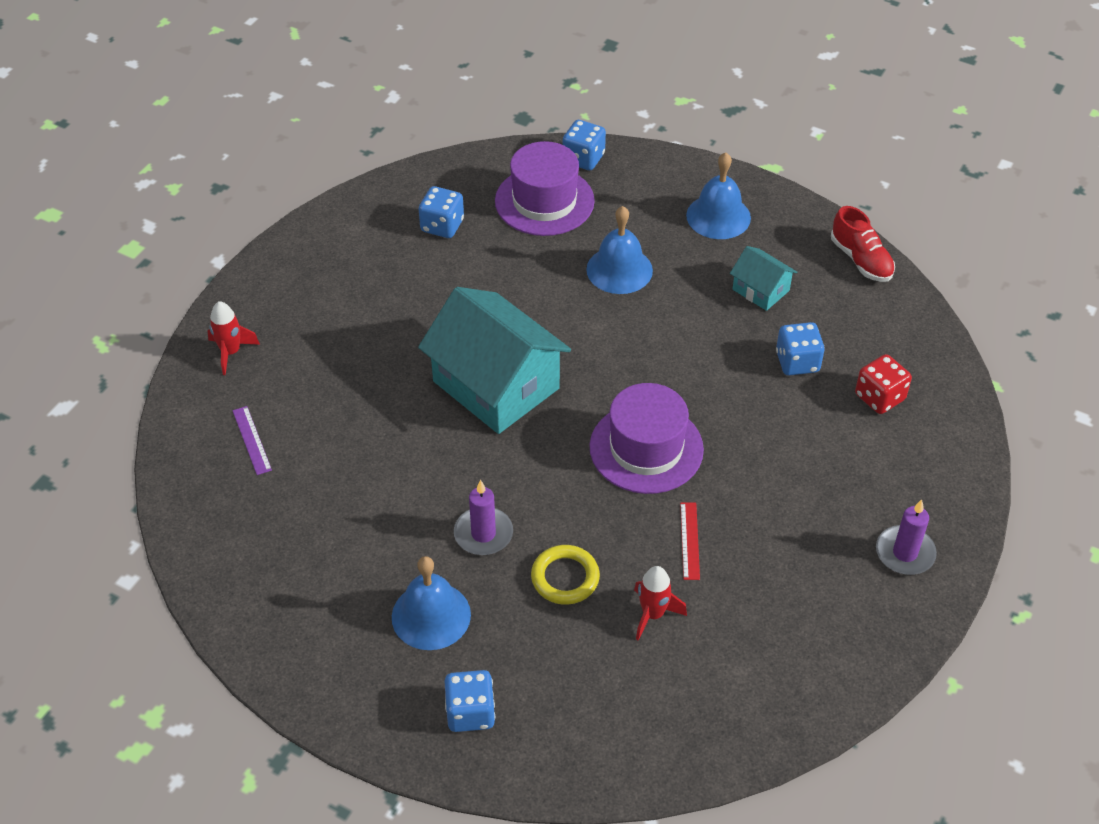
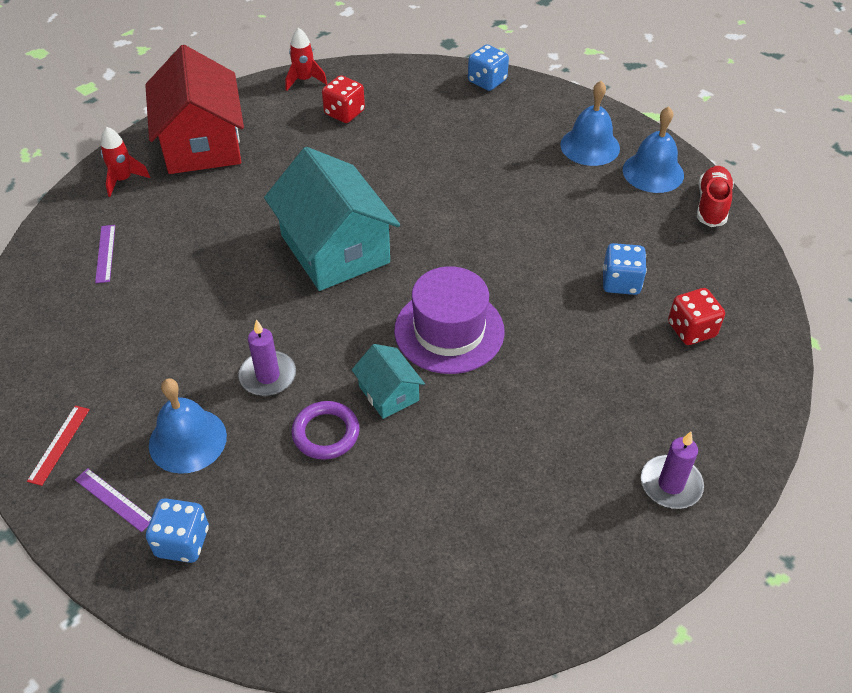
camera: 15 degrees right, 0 degrees up
(299, 292) = (202, 143): none -> red house
(384, 689) = (114, 499): none -> purple ruler
(442, 226) = (344, 113): blue dice -> red dice
(544, 201) = (440, 108): purple hat -> none
(565, 578) = (326, 433): yellow ring -> purple ring
(619, 270) = (484, 174): blue bell -> blue bell (653, 172)
(653, 614) = (395, 487): red rocket -> red rocket (304, 80)
(689, 540) = (458, 424): red ruler -> red ruler (59, 444)
(761, 290) = (607, 214): turquoise house -> turquoise house (389, 393)
(861, 260) = (712, 205): red shoe -> red shoe turned 150 degrees counterclockwise

